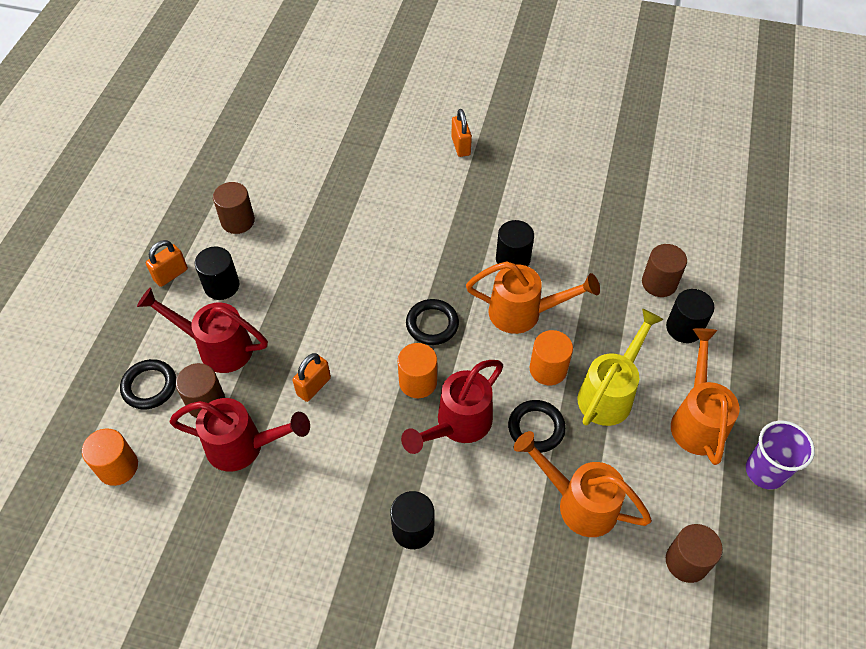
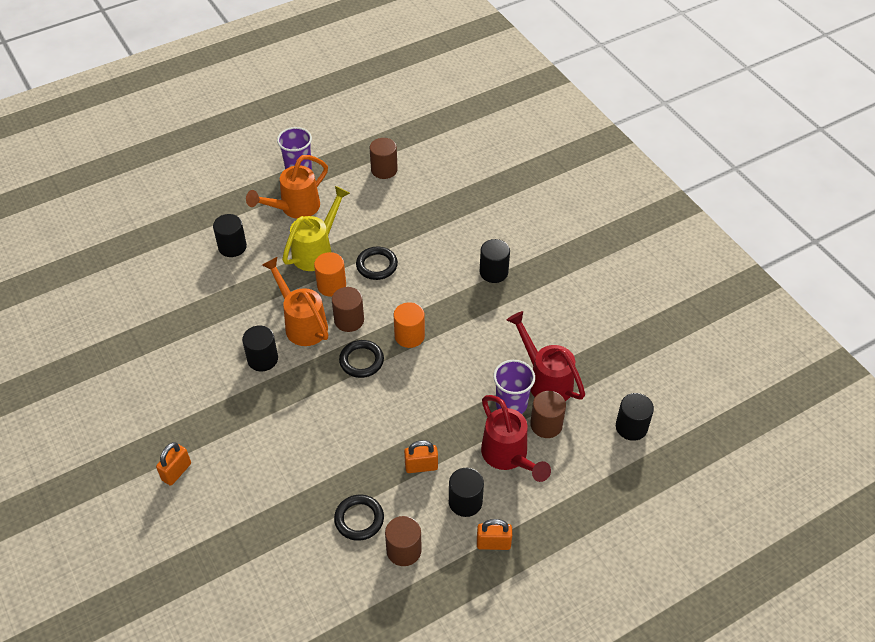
camera: 135 degrees left, 5 degrees down
(118, 467) = (631, 427): orange cylinder -> black cylinder
(149, 386) = (574, 465): black ring -> black ring (359, 519)
(256, 395) = (511, 404): none -> purple cup
(314, 386) = (471, 382): orange padlock -> orange padlock (421, 466)
(457, 425) = (415, 298): red watering can -> none
(578, 502) = (400, 223): orange watering can -> none
(610, 393) = (317, 250): yellow watering can -> yellow watering can turned 135 degrees clockwise
(659, 283) = (206, 277): brown cylinder -> brown cylinder (349, 320)

